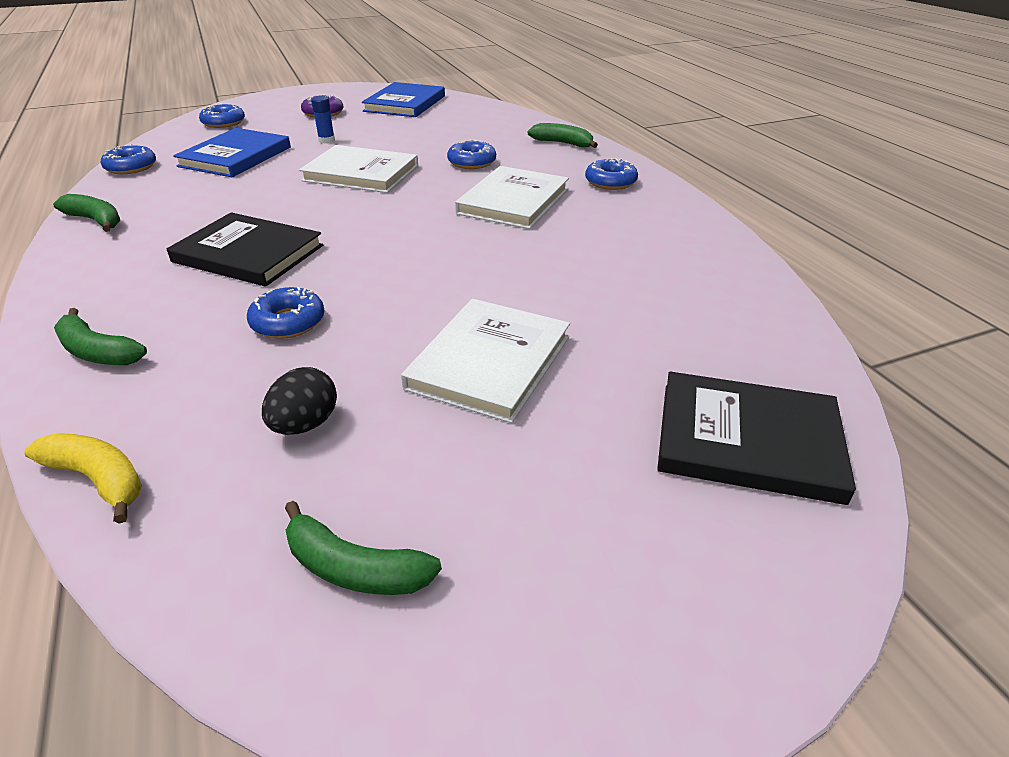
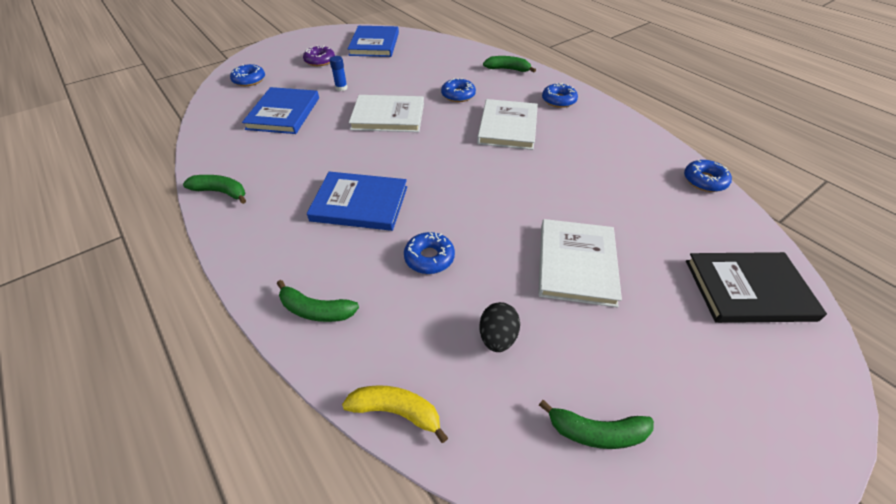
camera: 15 degrees left, 10 degrees up
(131, 167) = (208, 135): blue donut -> blue donut (704, 181)
(248, 254) = (360, 203): black book -> blue book

